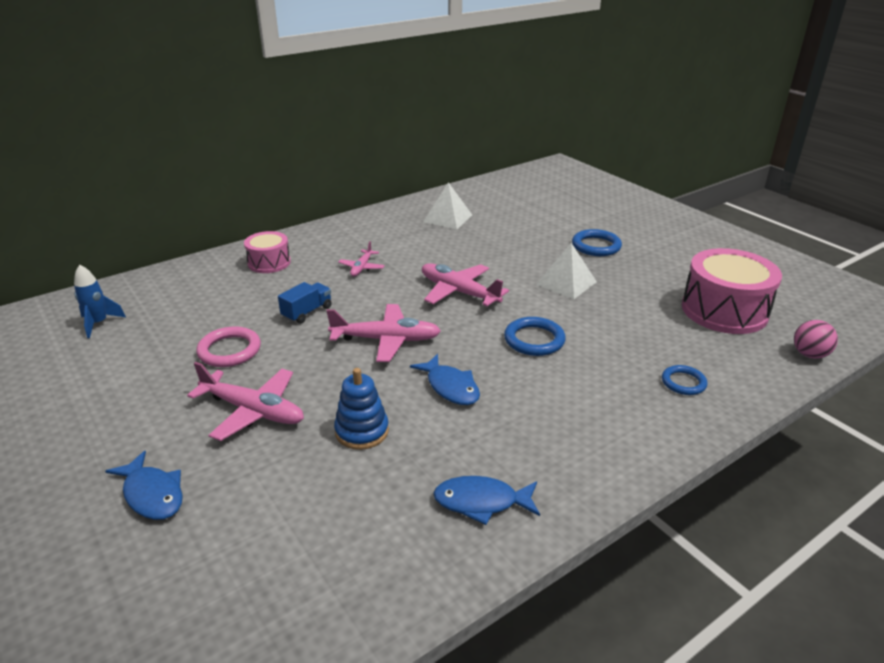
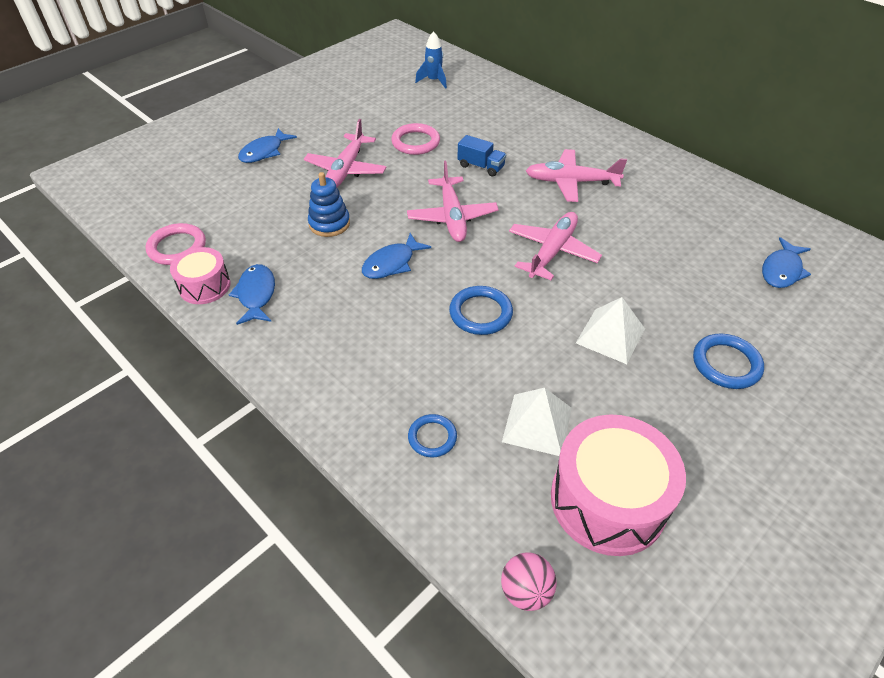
camera: 80 degrees right, 15 degrees up
(269, 262) = (554, 129): pink drum -> pink drum (205, 286)
(355, 599) = (177, 247): none -> pink ring
(362, 267) = (571, 182): pink plane -> pink plane, size x1.79
(447, 218) = (719, 224): white pyramid -> white pyramid (537, 424)
(505, 209) = (782, 270): none -> blue fish

